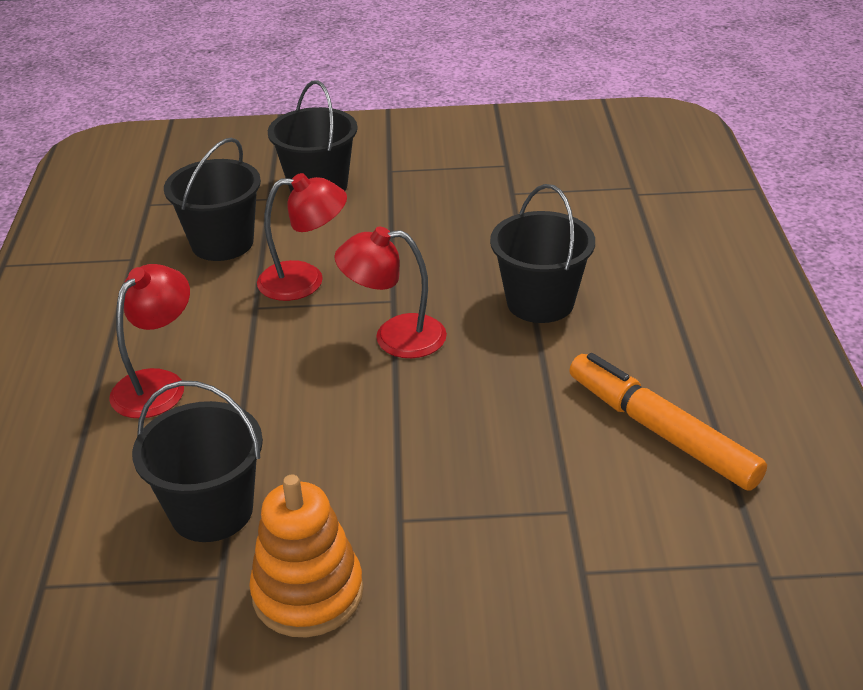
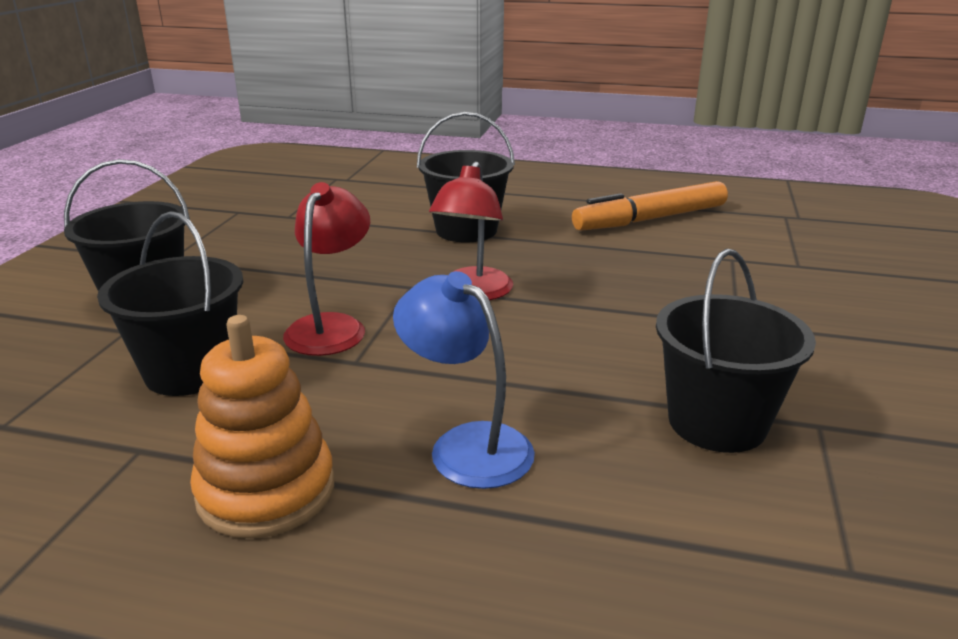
camera: 75 degrees left, 10 degrees down
(158, 384) = (466, 445): red lamp -> blue lamp
(308, 593) = (836, 377): orange stacking toy -> orange stacking toy (266, 491)

